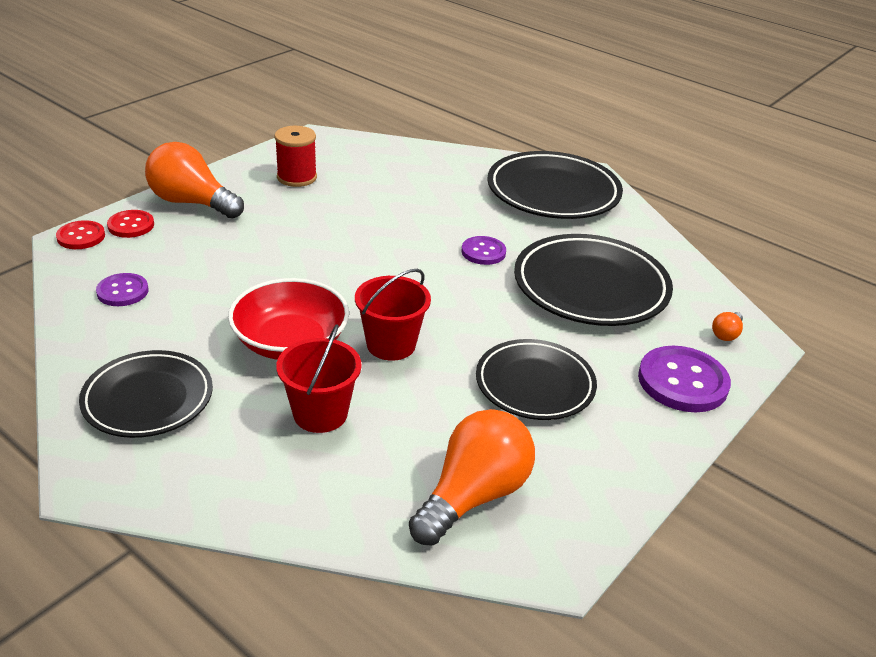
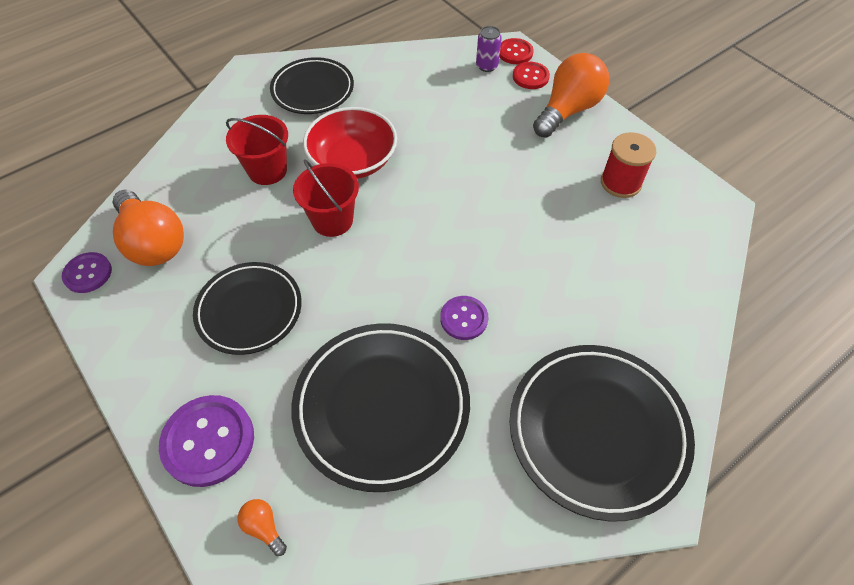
camera: 105 degrees right, 20 degrees up
(106, 255) = (487, 66): none -> purple can
(122, 291) = (437, 75): purple button -> purple button (88, 273)

